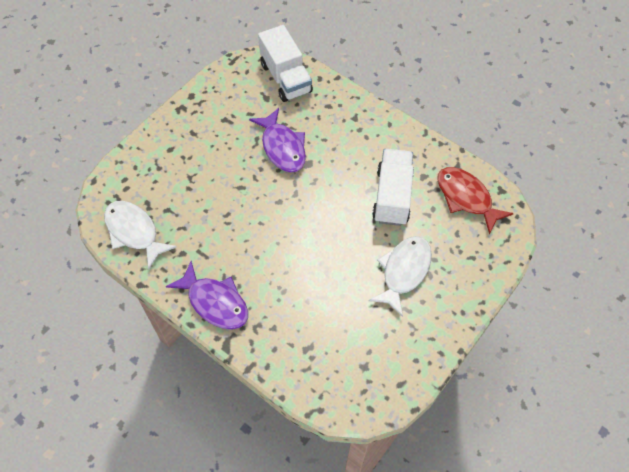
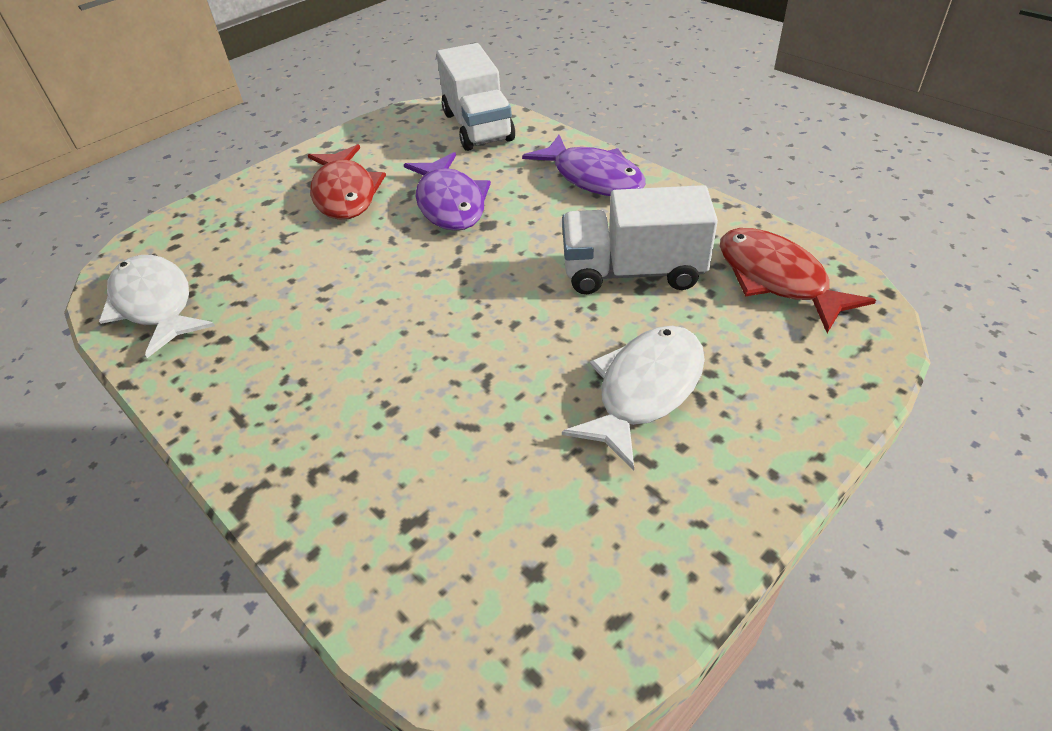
camera: 10 degrees right, 15 degrees down
(215, 302) = (250, 421): purple fish -> purple fish (593, 177)
(217, 141) = (345, 193): none -> red fish
(392, 196) = (633, 272): white truck -> white truck turned 105 degrees counterclockwise

